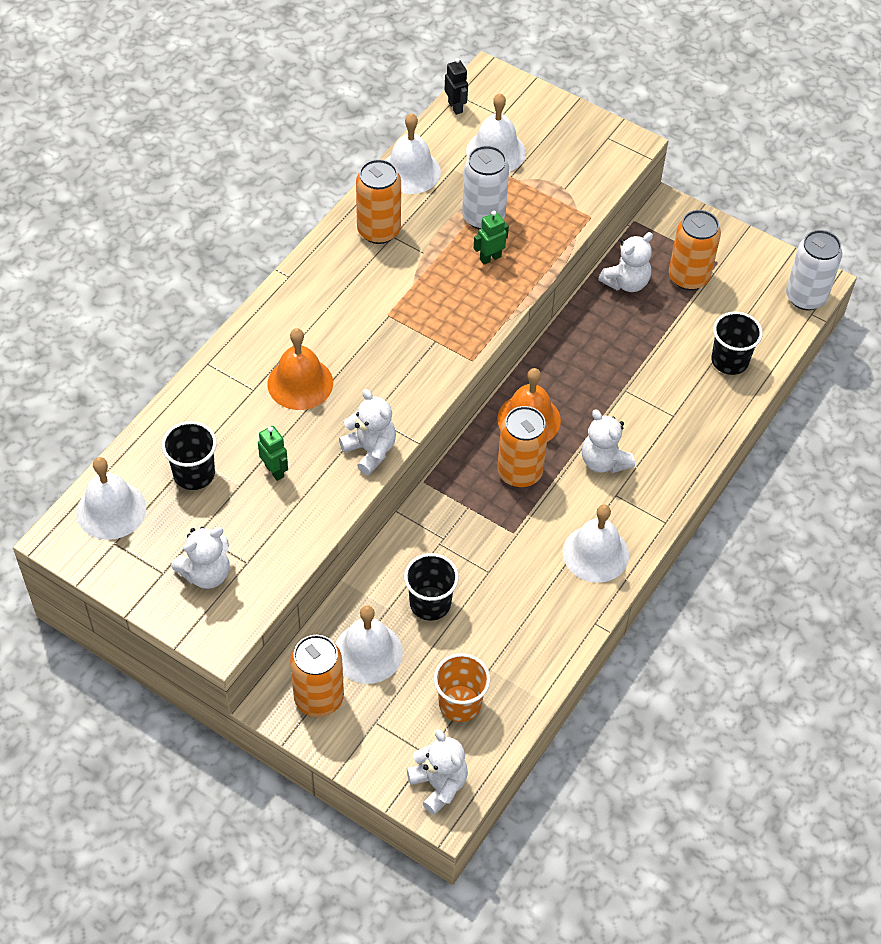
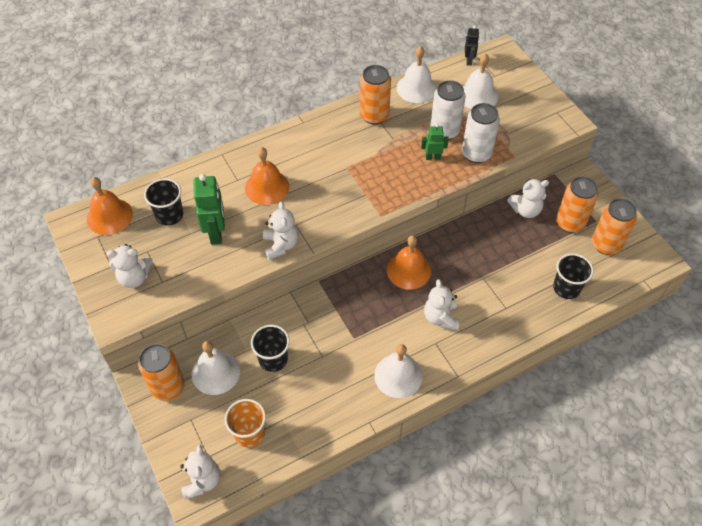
camera: 30 degrees right, 0 degrees up
(111, 510) = (109, 216): white bell -> orange bell
(275, 471) = (216, 233): green robot -> green robot, size x1.76
(519, 472) = (382, 301): orange can -> orange can (606, 244)
(805, 297) = (645, 267): white can -> white can (476, 154)

